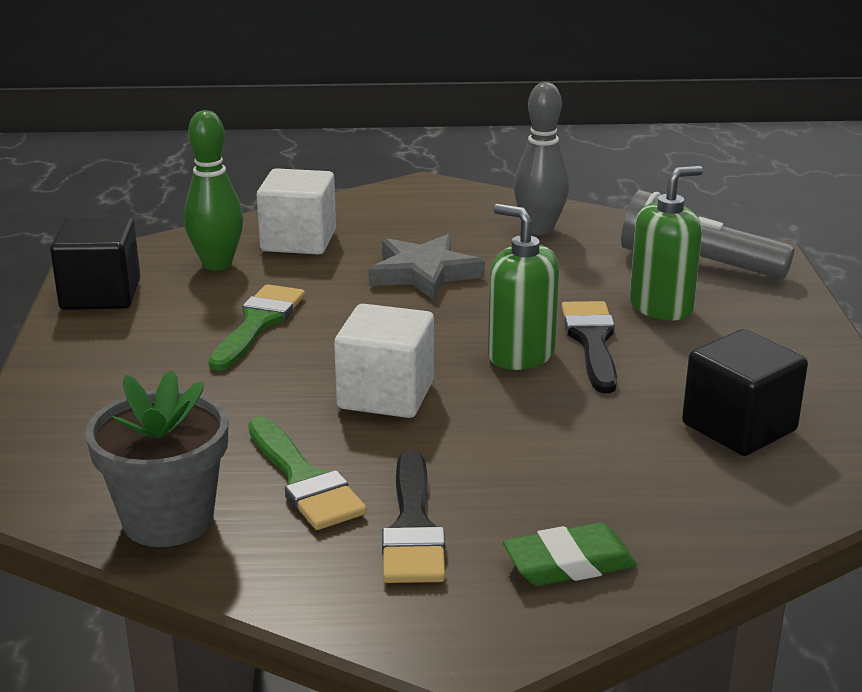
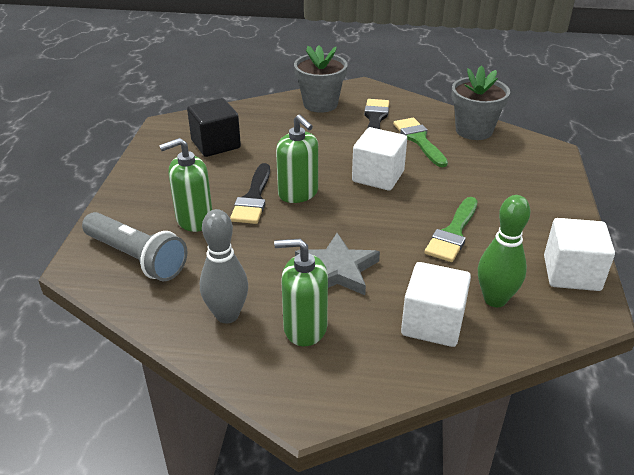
camera: 170 degrees left, 10 degrees up
(100, 295) = (571, 273): black cube -> white cube
(445, 227) = (305, 328): none -> green soap dispenser
(569, 563) = (320, 104): green eraser -> grey flower pot

